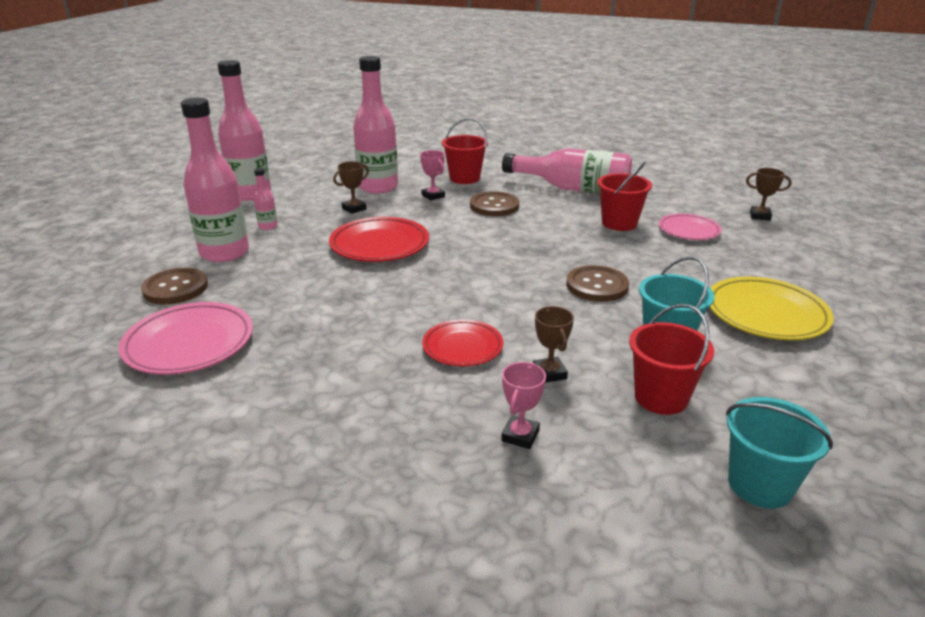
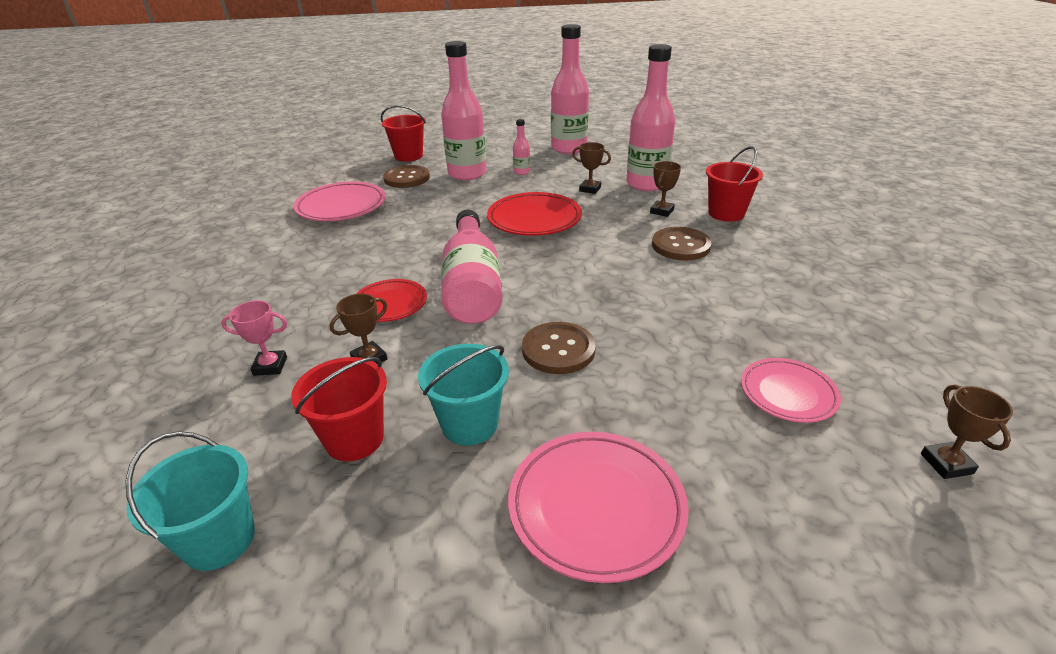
camera: 65 degrees right, 5 degrees up
(433, 196) = (661, 211): pink trophy -> brown trophy
(573, 189) = (795, 278): pink bottle -> pink bottle (472, 286)
(619, 223) = (738, 332): red bucket -> red bucket (408, 156)
(766, 314) = (596, 507): yellow plate -> pink plate

